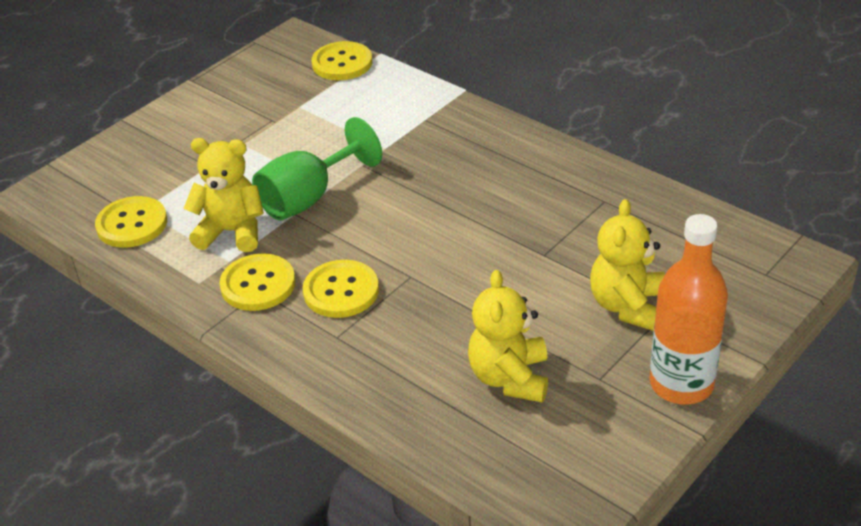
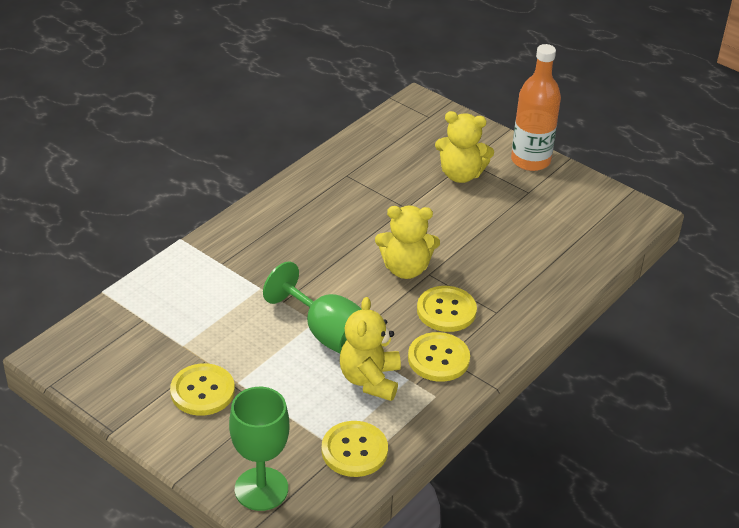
camera: 95 degrees left, 0 degrees up
(99, 168) = (261, 489): none -> green goblet
(342, 63) = (113, 317): yellow button -> yellow button (202, 391)
(510, 378) = (531, 229): yellow teddy bear -> yellow teddy bear (405, 268)

